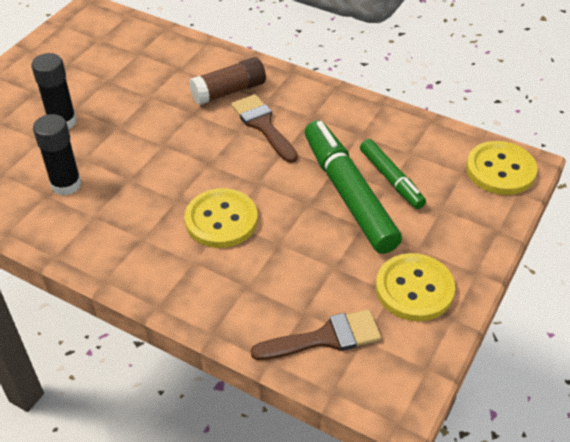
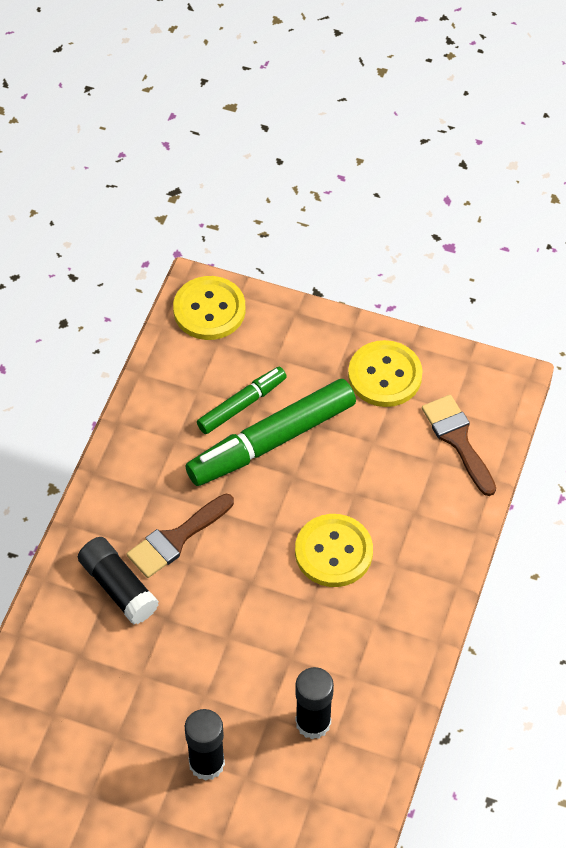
camera: 100 degrees left, 10 degrees up
(229, 91) = (118, 587): brown glue stick -> black glue stick

